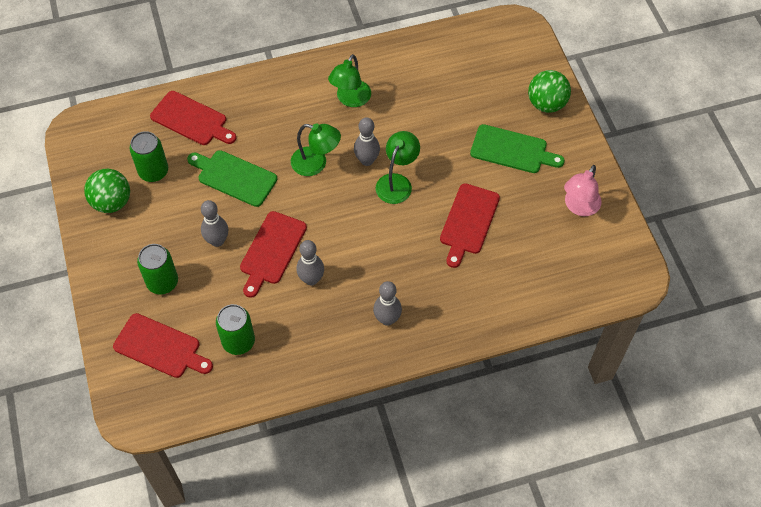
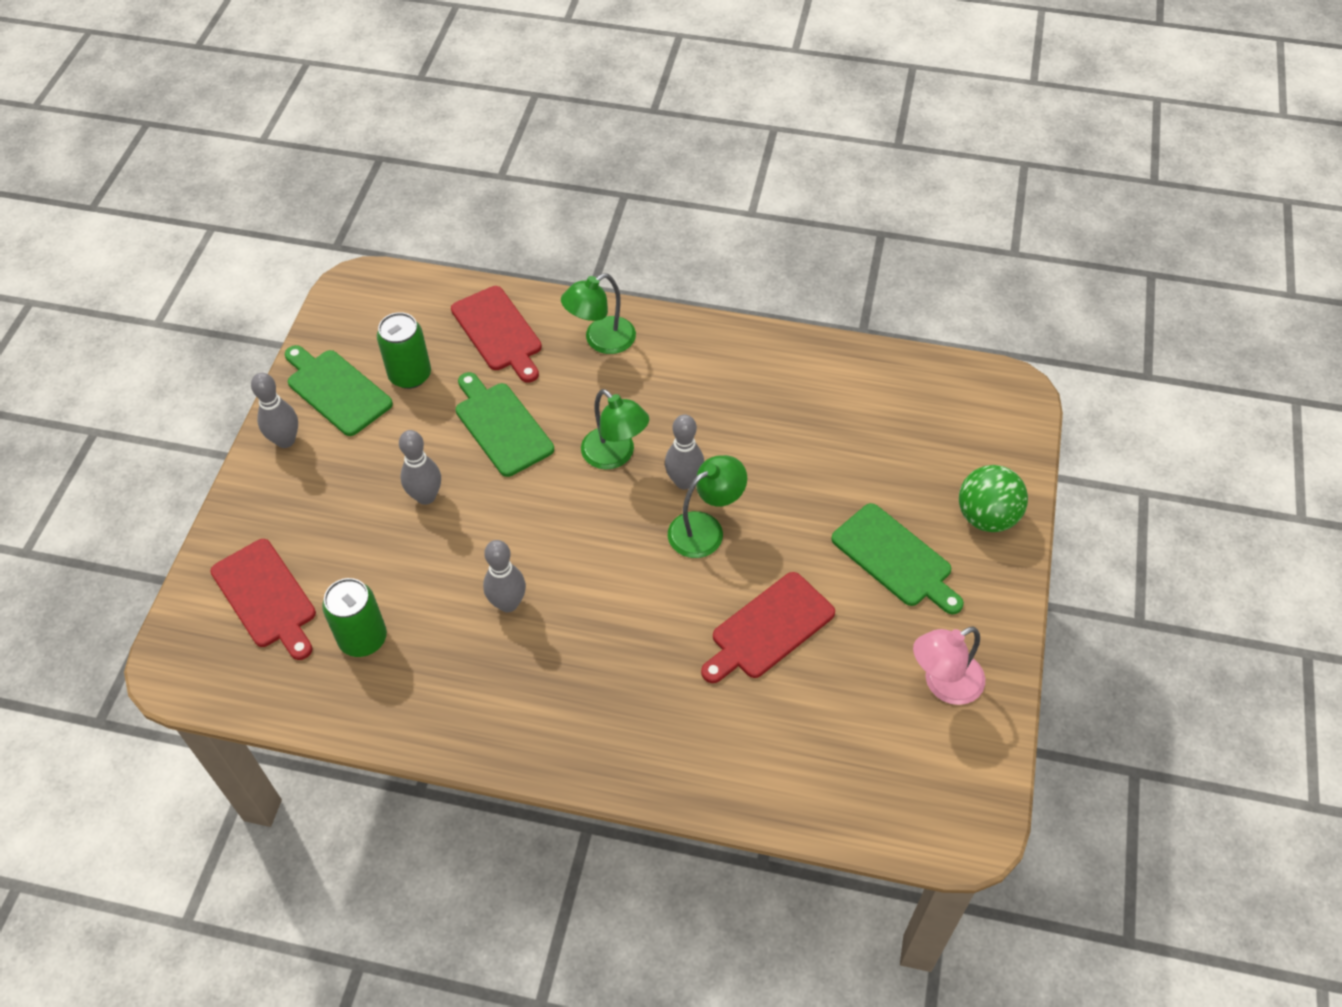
camera: 30 degrees right, 5 degrees down
(112, 202) = (336, 390): green ball -> green cutting board
(162, 282) = (325, 516): green can -> none
(272, 251) = (483, 541): red cutting board -> none
(350, 99) = (715, 393): green lamp -> green lamp (601, 340)
(387, 319) = (570, 707): grey bowling pin -> grey bowling pin (285, 440)

